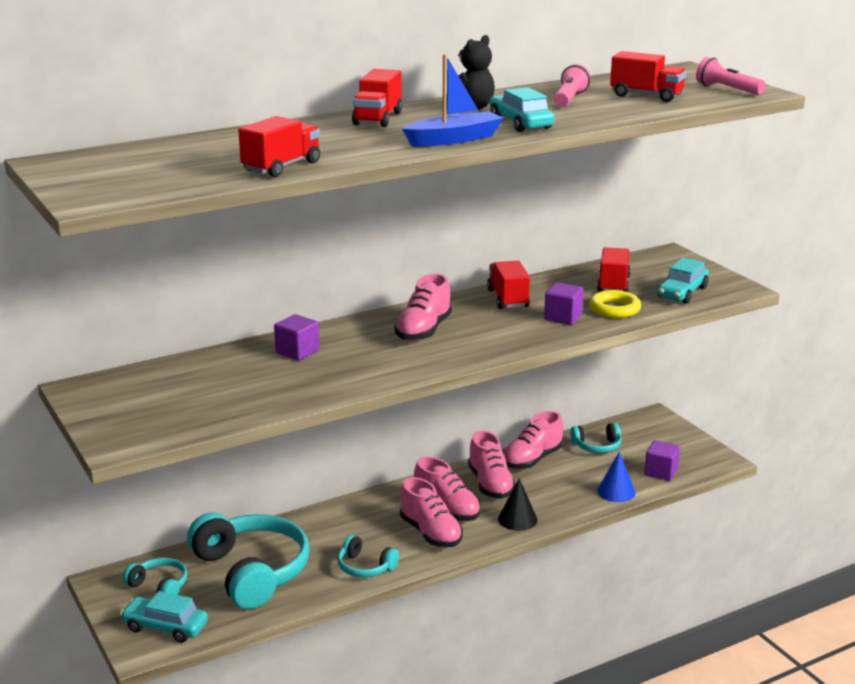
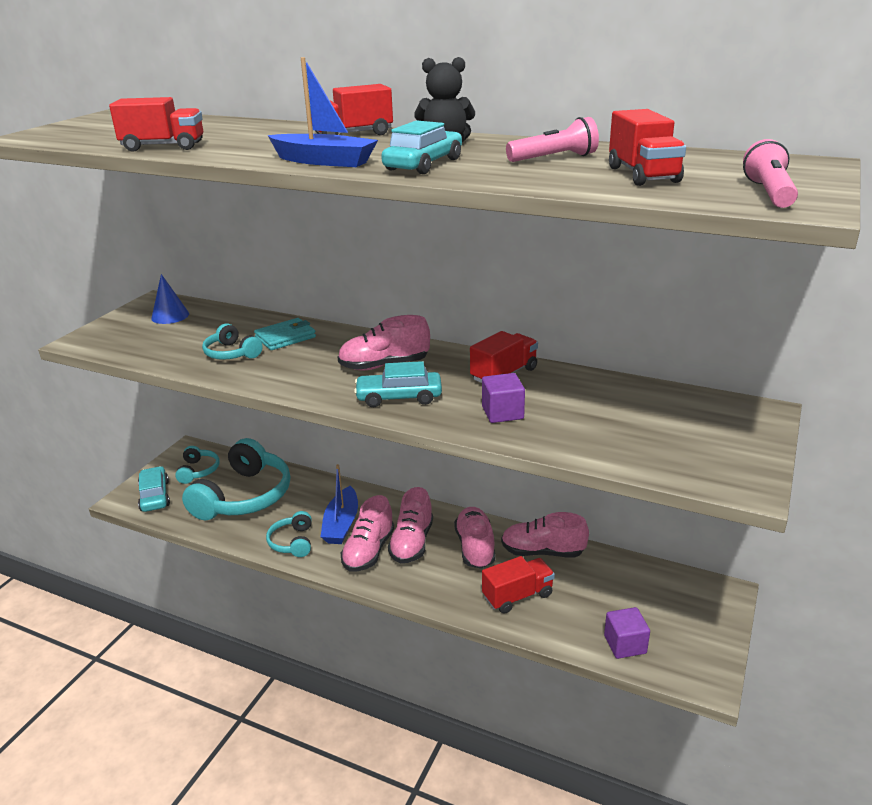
camera: 55 degrees right, 5 degrees up
(297, 351) = (285, 337): purple cube -> turquoise wallet
(374, 533) = (341, 524): none -> blue boat
(490, 484) = (475, 547): pink shoe -> pink shoe turned 135 degrees clockwise
(517, 519) = (438, 588): black cone -> none
(597, 446) = (616, 579): turquoise headphones -> turquoise headphones (232, 353)
(613, 285) = (623, 410): red truck -> red truck (517, 596)
(614, 309) = (563, 431): yellow ring -> none
(616, 491) = (551, 628): blue cone -> blue cone (170, 316)
(682, 292) = (671, 454): turquoise car -> turquoise car (399, 397)

